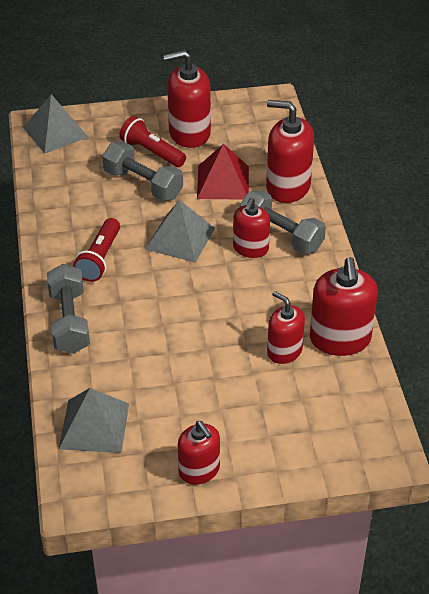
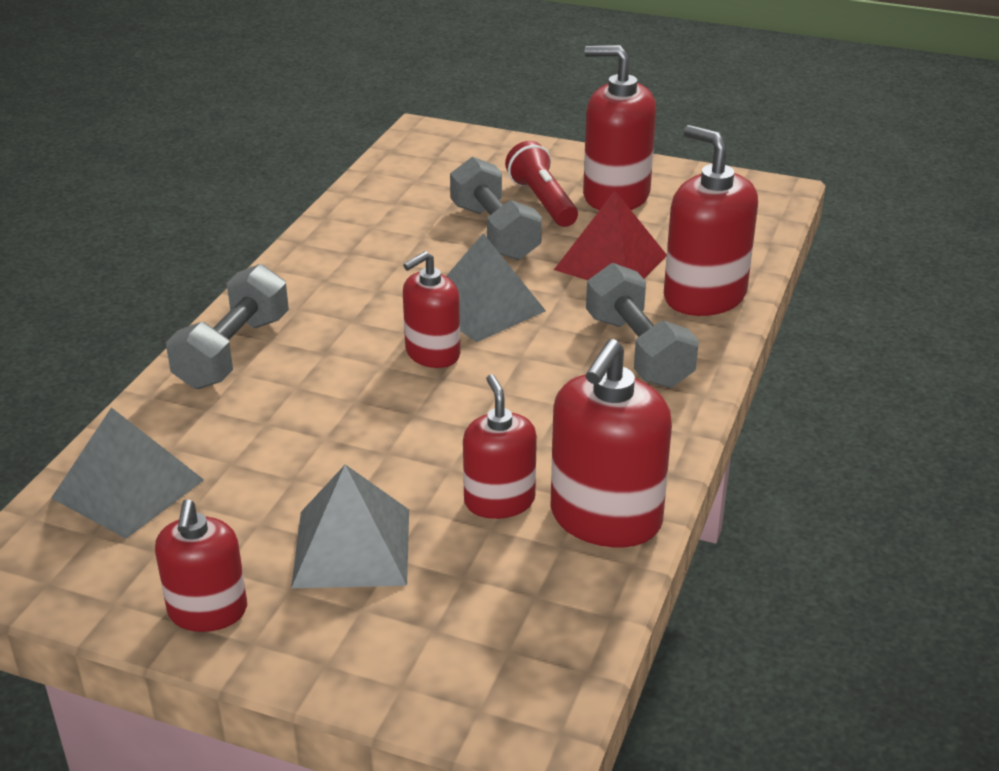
camera: 30 degrees right, 10 degrees down
(55, 132) = (437, 147): grey pyramid -> grey pyramid (351, 547)
(99, 259) = (349, 295): red flashlight -> none
(250, 248) = (575, 352): red soap dispenser -> red soap dispenser (432, 353)

